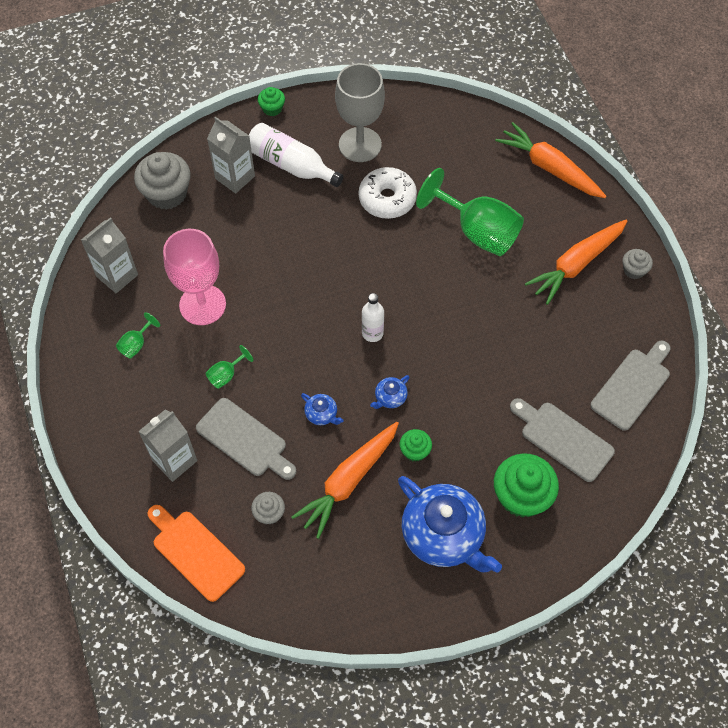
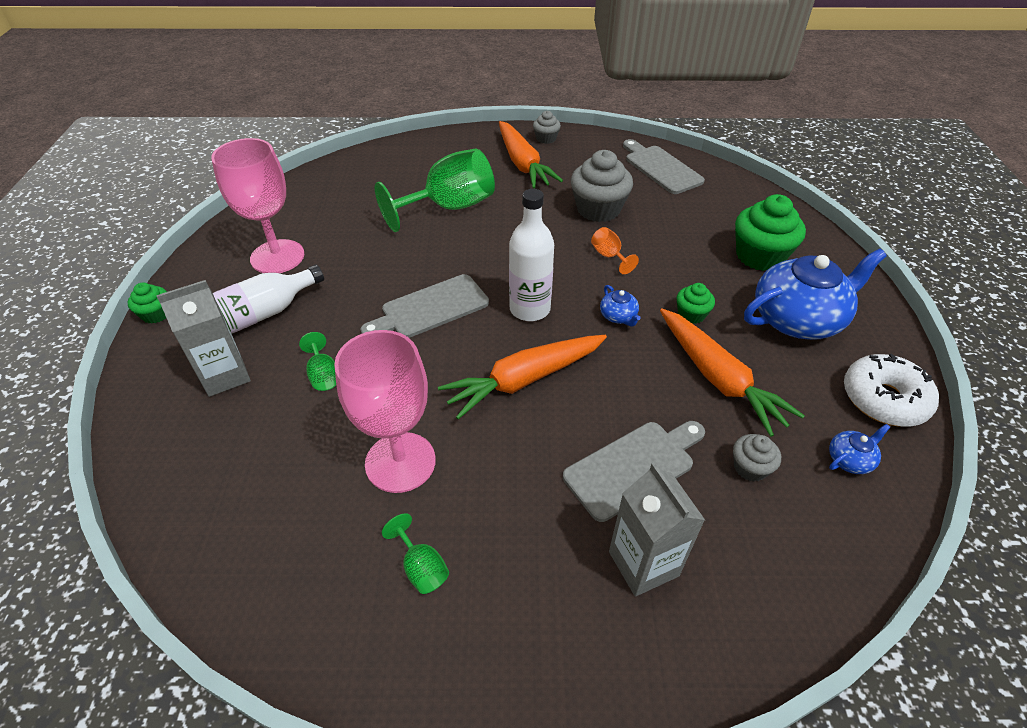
camera: 70 degrees left, 15 degrees down
(117, 275) = (280, 565): grey carton -> none
(167, 193) = (185, 459): grey cupcake -> grey cupcake (598, 209)
(195, 552) = (801, 573): orange cutting board -> none
(226, 375) = (526, 462): green goblet -> green goblet (323, 375)
(322, 414) = (620, 379): blue teapot -> blue teapot (850, 459)
(360, 145) = (277, 257): grey goblet -> pink goblet
(372, 333) = (530, 309): white bottle -> white bottle, size x1.56
(387, 199) = (365, 255): white donut -> white donut (883, 399)
(465, 373) = (609, 256): none -> orange goblet
(549, 168) = (410, 151): orange carrot -> orange carrot (524, 380)
(563, 439) = (703, 216): grey cutting board -> grey cutting board (430, 308)

